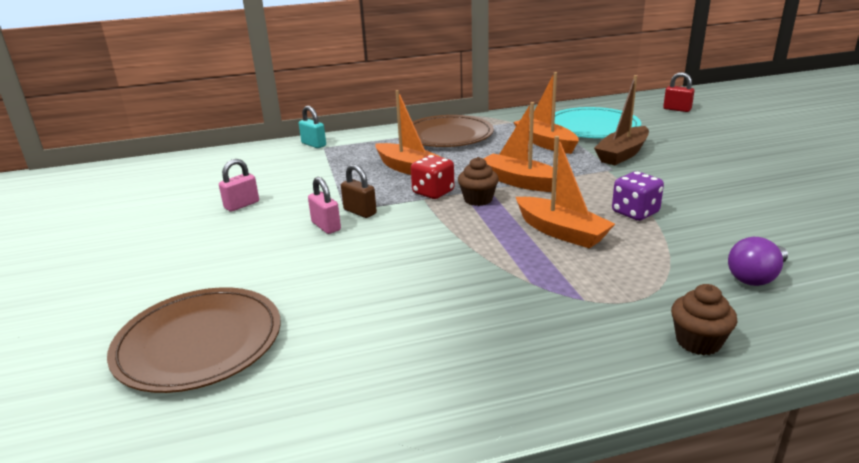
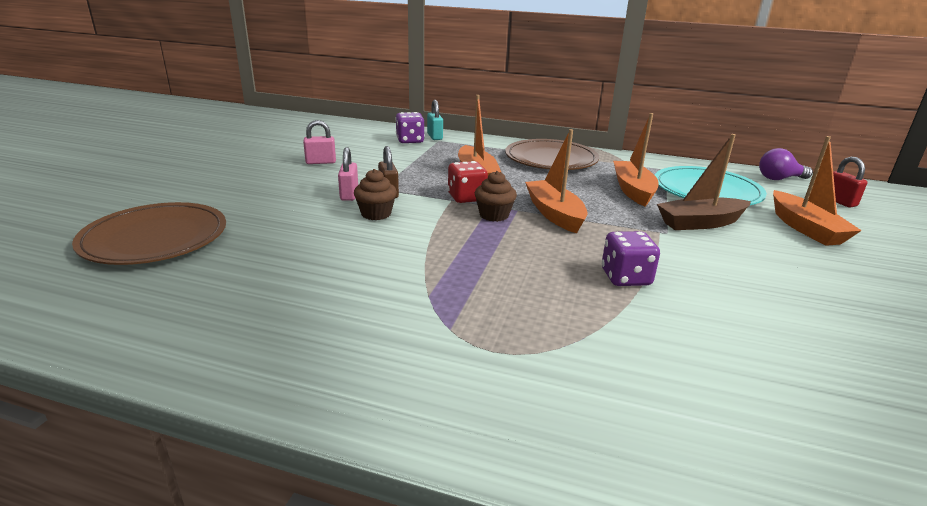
camera: 30 degrees right, 0 degrees up
(296, 155) = (410, 140): none -> purple dice
(561, 232) = (523, 266): orange boat -> orange boat (805, 228)
(698, 342) = (493, 417): brown cupcake -> brown cupcake (376, 214)
(755, 277) = (662, 390): purple light bulb -> purple light bulb (779, 179)

